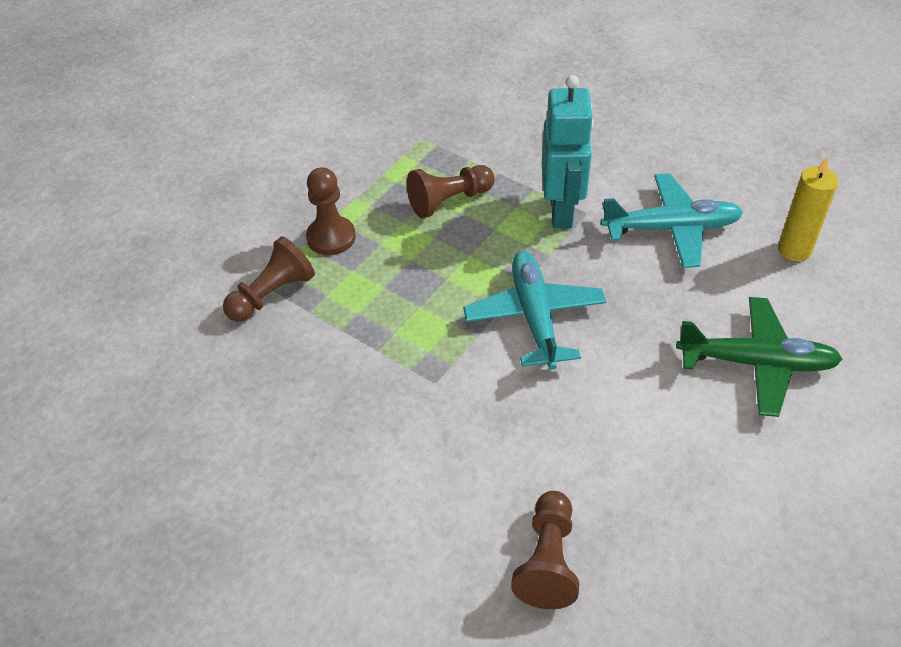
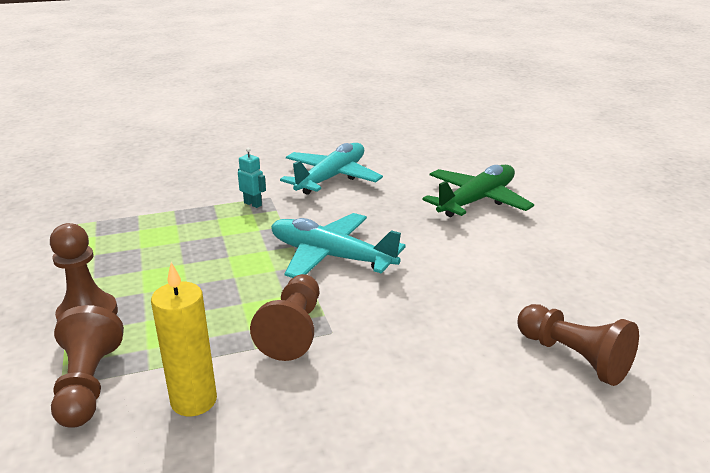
camera: 55 degrees left, 20 degrees down
(449, 201) = (160, 240): brown pawn -> brown pawn (293, 330)
(561, 211) = (253, 204): turquoise robot -> turquoise robot, size x0.42
(794, 250) = (405, 154): yellow candle -> yellow candle (194, 400)

